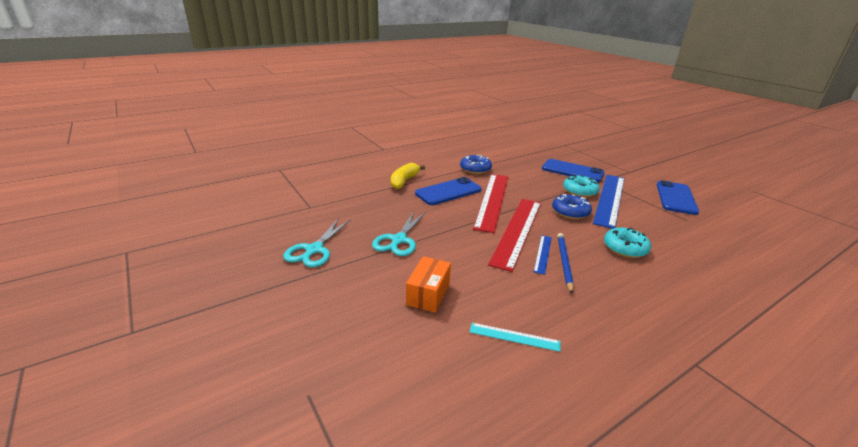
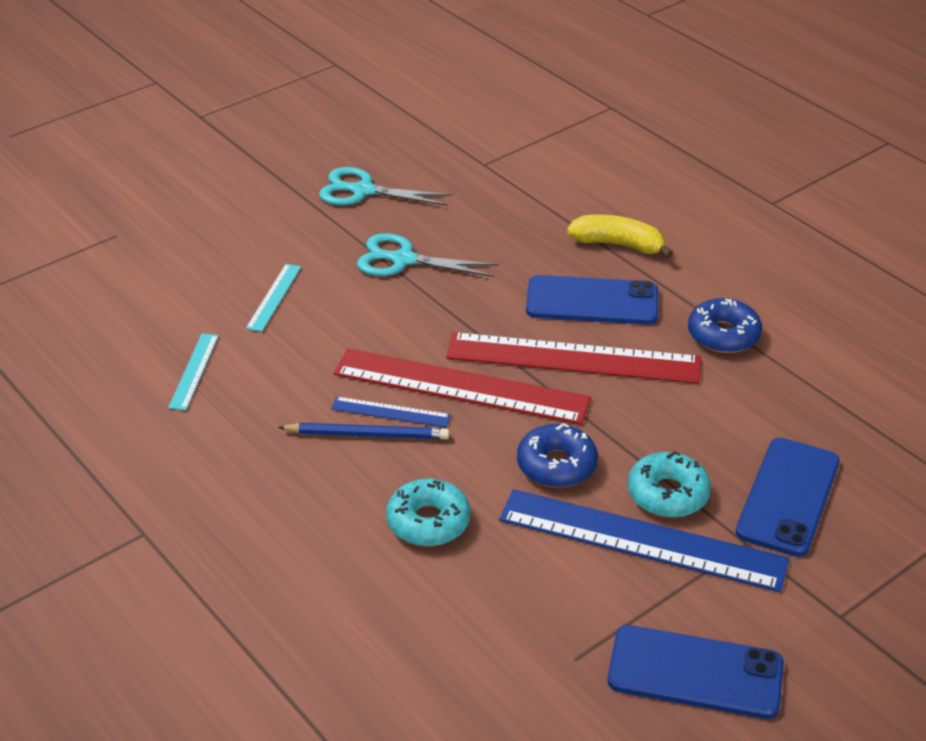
camera: 85 degrees right, 10 degrees up
(428, 294) = (274, 297): orange box -> turquoise ruler
(448, 192) = (592, 301): blue phone -> blue phone turned 45 degrees counterclockwise

